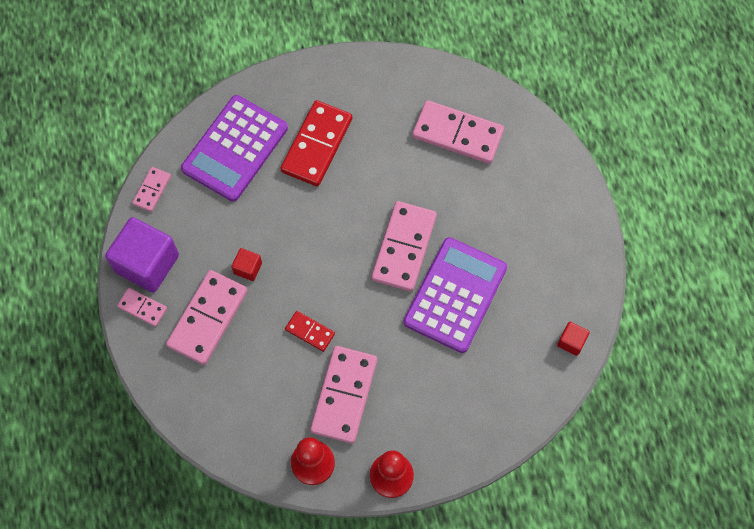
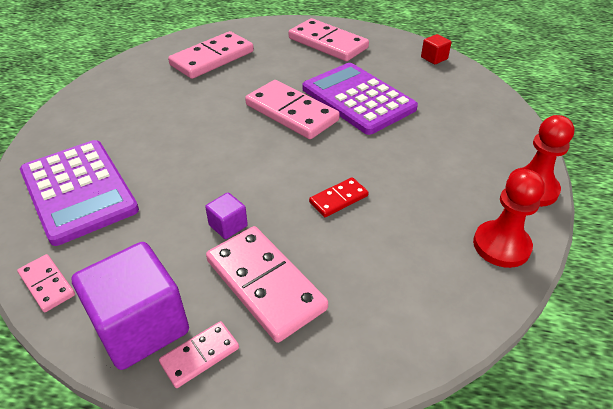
camera: 65 degrees left, 25 degrees down
(248, 268) = (228, 225): red cube -> purple cube
(316, 145) = (139, 133): red domino -> none
(344, 395) = (426, 196): pink domino -> pink domino (327, 43)

